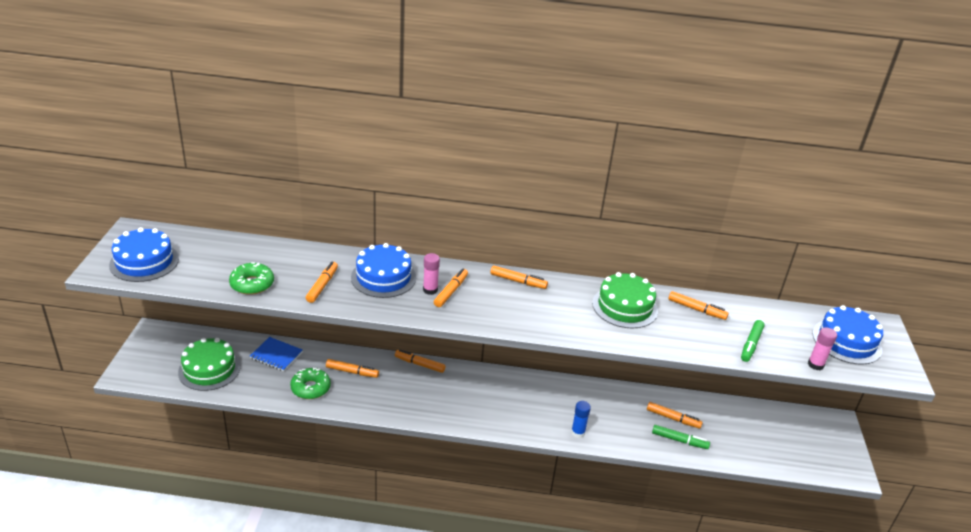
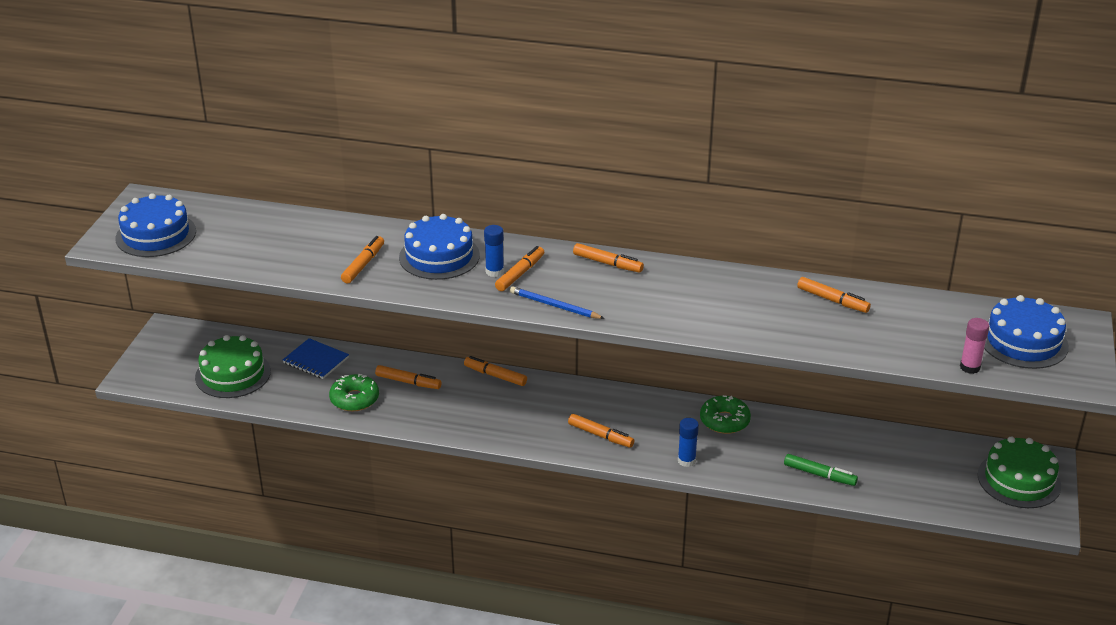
camera: 10 degrees right, 0 degrees up
(252, 284) = (280, 262): green donut -> green donut (724, 421)
(430, 290) = (494, 271): pink glue stick -> blue glue stick
(483, 319) = (554, 306): none -> blue pencil
(625, 307) = (738, 295): green cake -> green cake (1019, 480)
(673, 418) = (817, 449): orange marker -> orange marker (600, 435)
(751, 344) = (892, 342): green marker -> none

